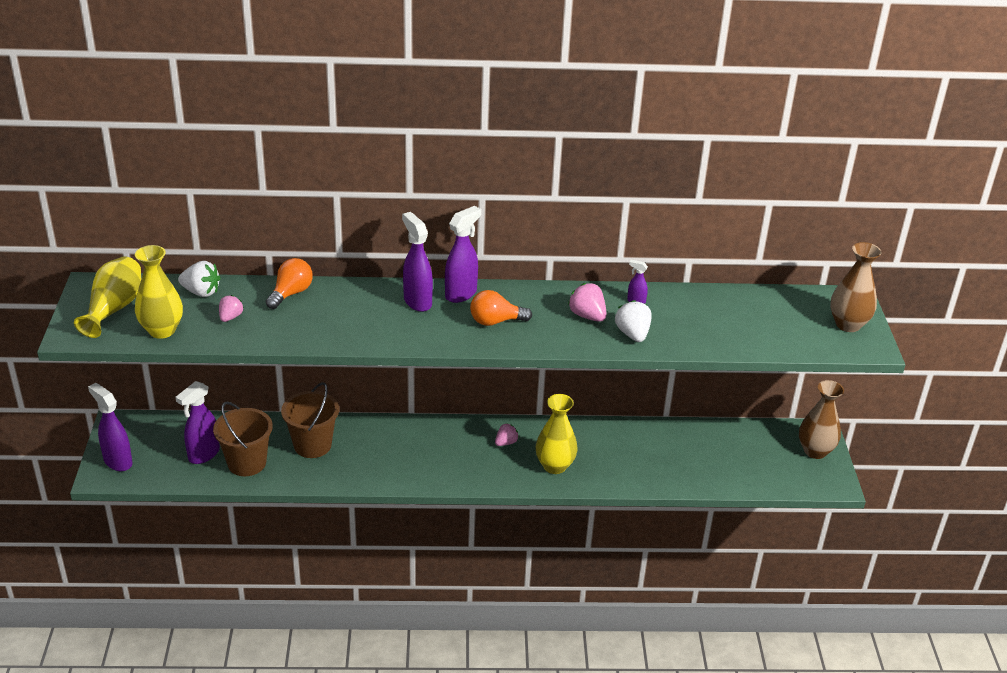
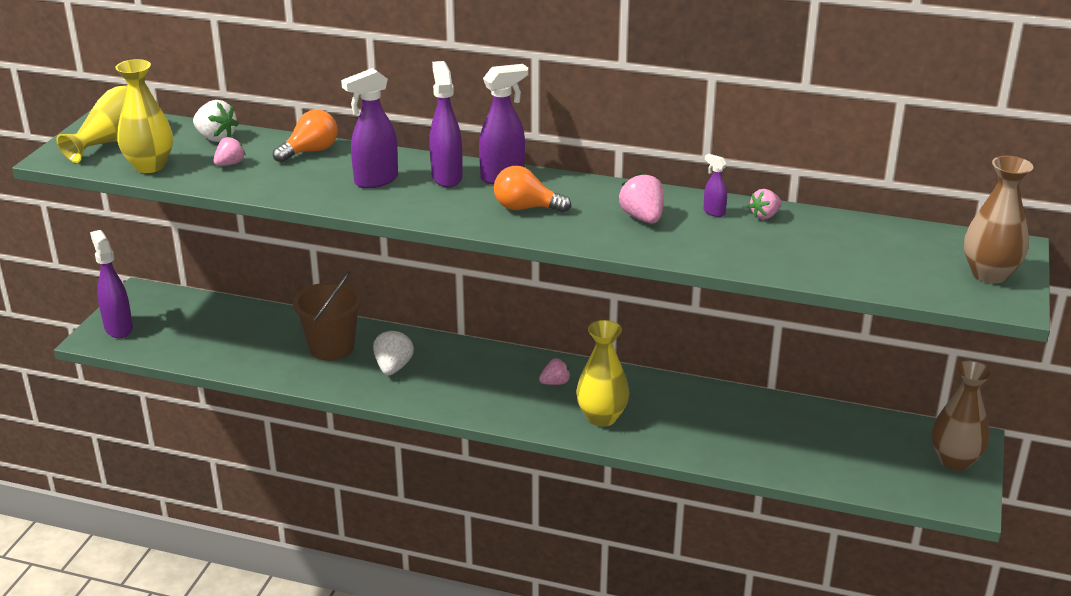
camera: 20 degrees right, 5 degrees down
(203, 455) = (210, 337): purple spray bottle -> purple spray bottle (375, 181)
(247, 463) = (250, 353): brown bucket -> none
(632, 334) = (688, 244): white strawberry -> white strawberry (393, 367)
(673, 299) = (765, 216): none -> pink strawberry

